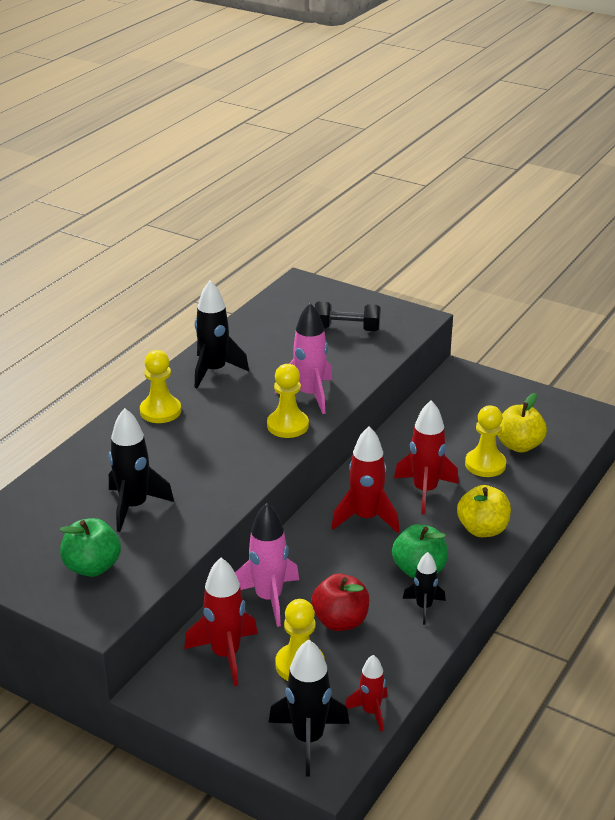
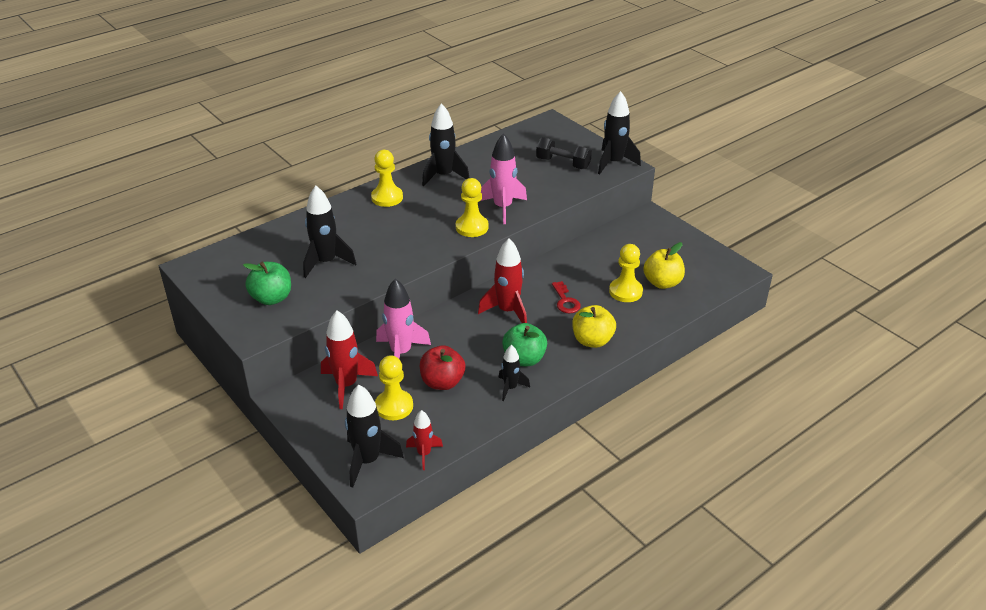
camera: 20 degrees right, 5 degrees up
(404, 317) = (614, 163): none -> black rocket
(425, 491) = (565, 301): red rocket -> red key

